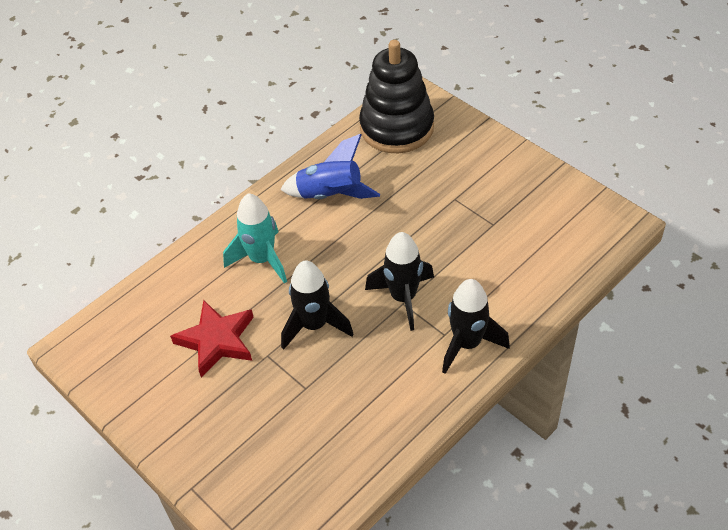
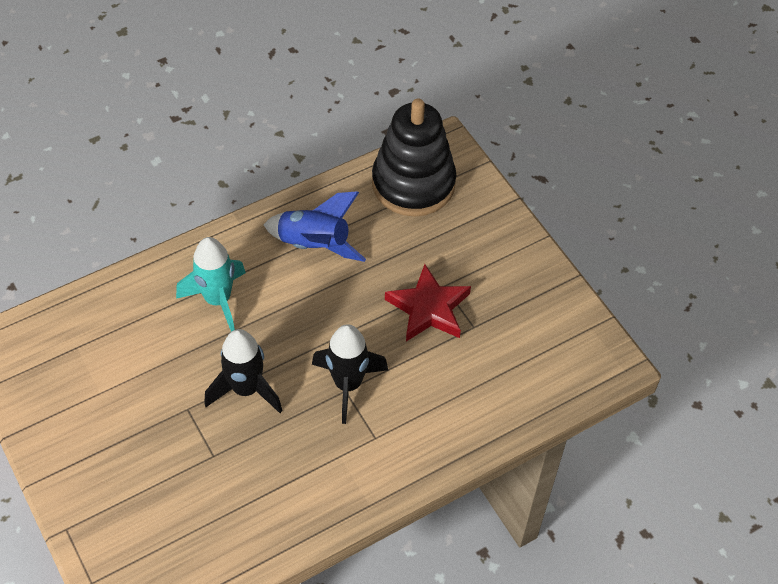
camera: 10 degrees right, 5 degrees up
(217, 341) = (142, 378): red star -> red star (428, 308)
(467, 344) = (395, 455): black rocket -> none

